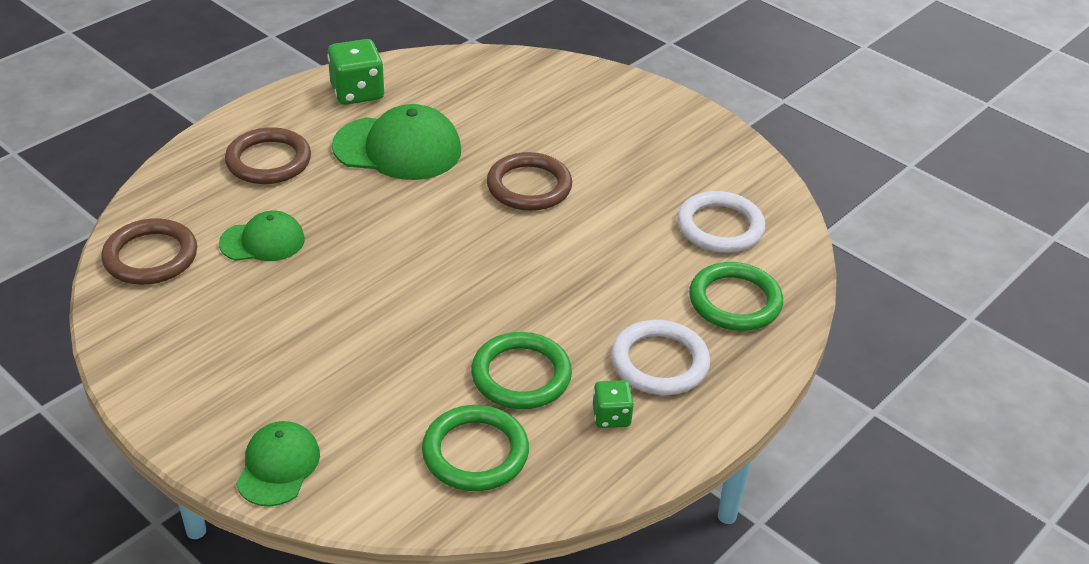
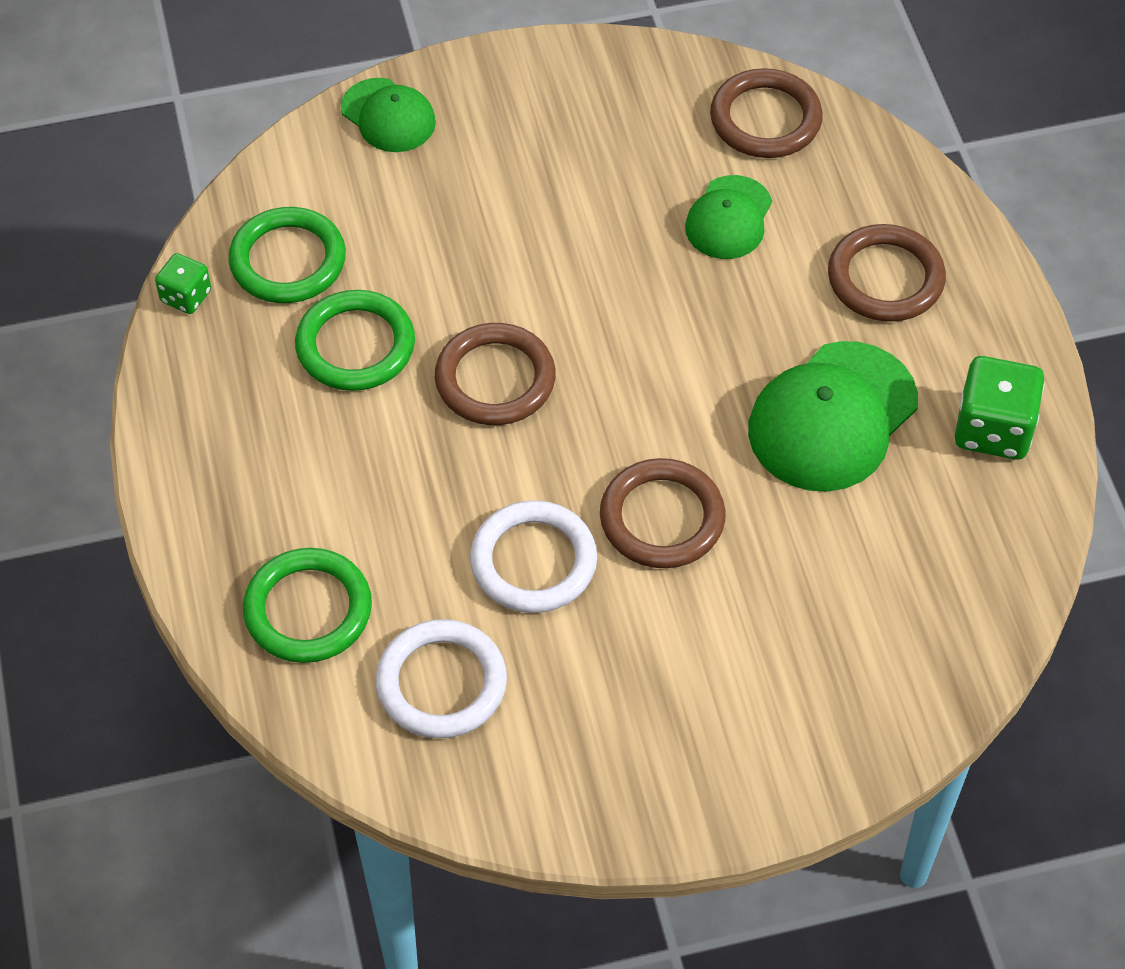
camera: 125 degrees right, 15 degrees up
(490, 294) = (495, 379): none -> brown ring
(611, 416) = (242, 390): green dice -> green dice (186, 296)
(659, 362) = (278, 476): white ring -> white ring (533, 561)

